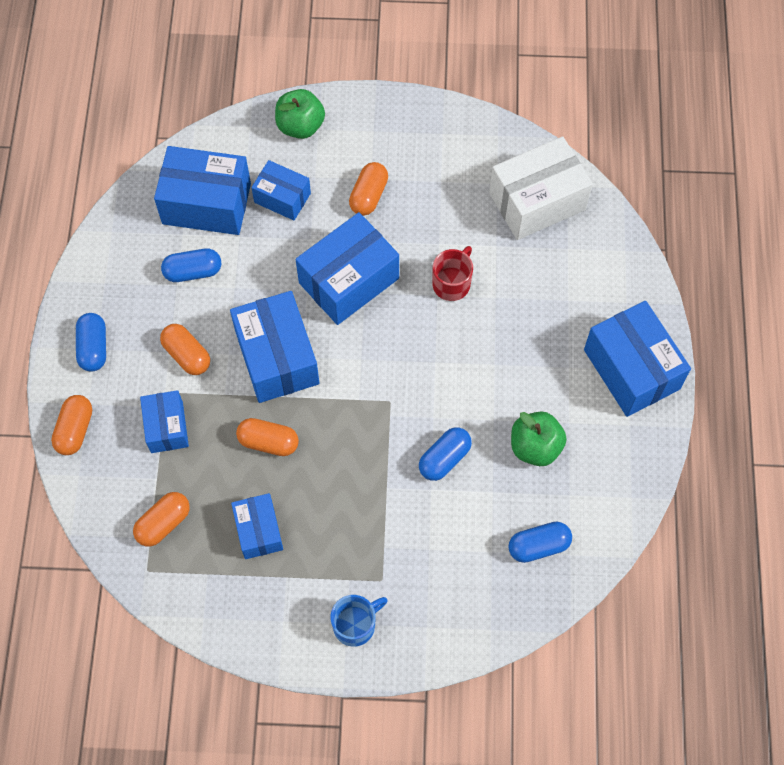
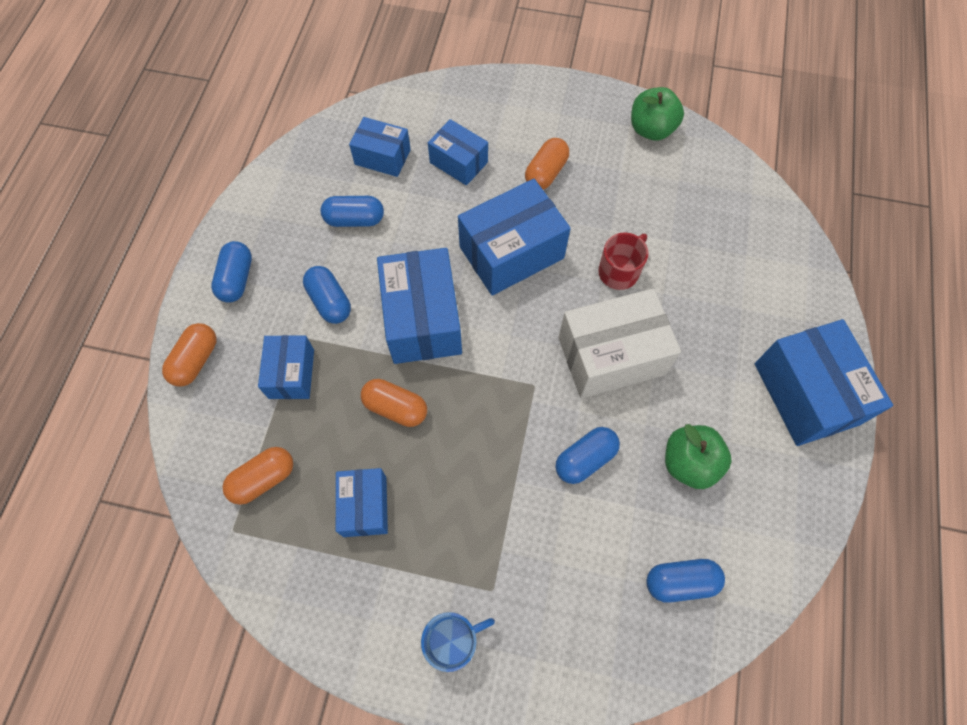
camera: 10 degrees right, 0 degrees up
(187, 355) = (330, 301): orange capsule -> blue capsule
(206, 204) = (382, 157): blue box -> blue box, size x0.59
(300, 126) = (489, 99): green apple -> green apple (651, 129)
(537, 201) = (718, 203): white box -> white box (611, 356)

